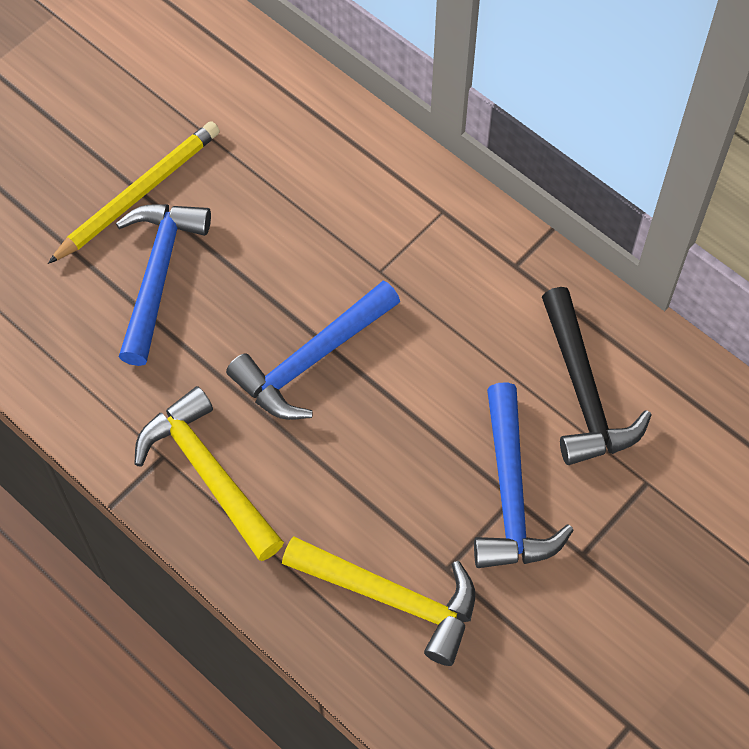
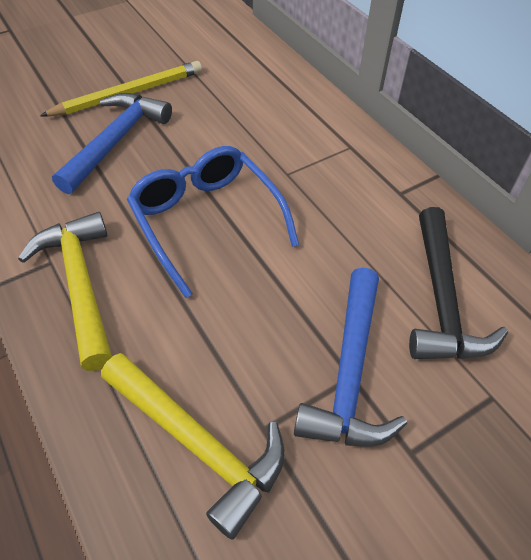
camera: 15 degrees right, 10 degrees down
(311, 360) = (207, 221): blue hammer -> blue glasses

